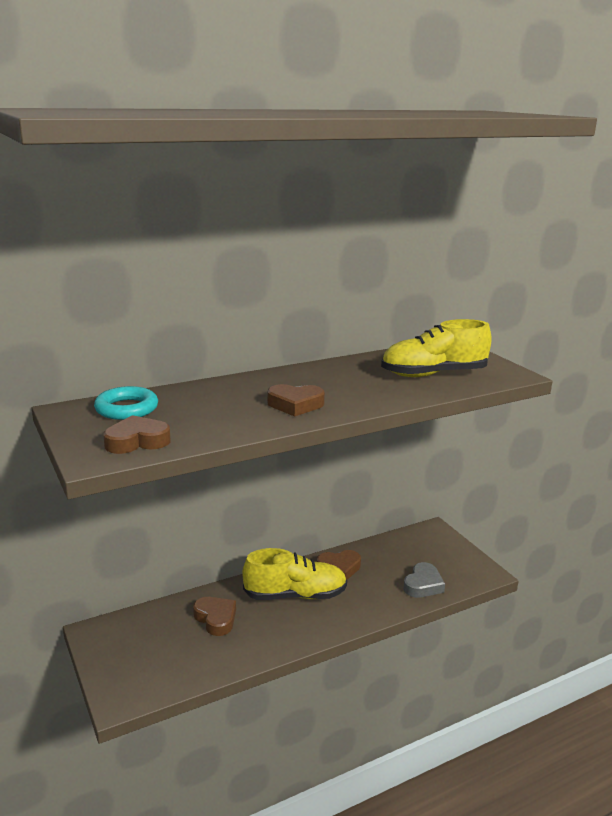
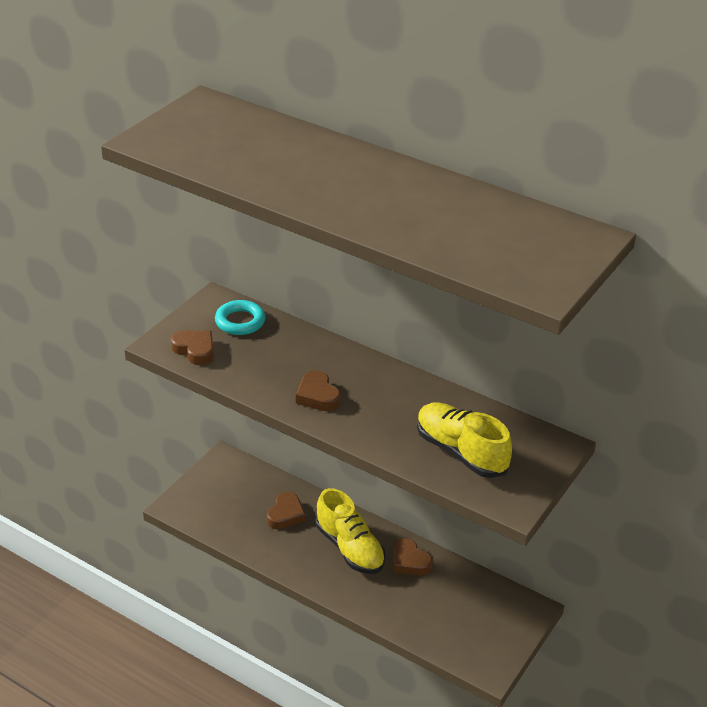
camera: 60 degrees right, 15 degrees up
(423, 585) = (432, 628): grey heart -> none

